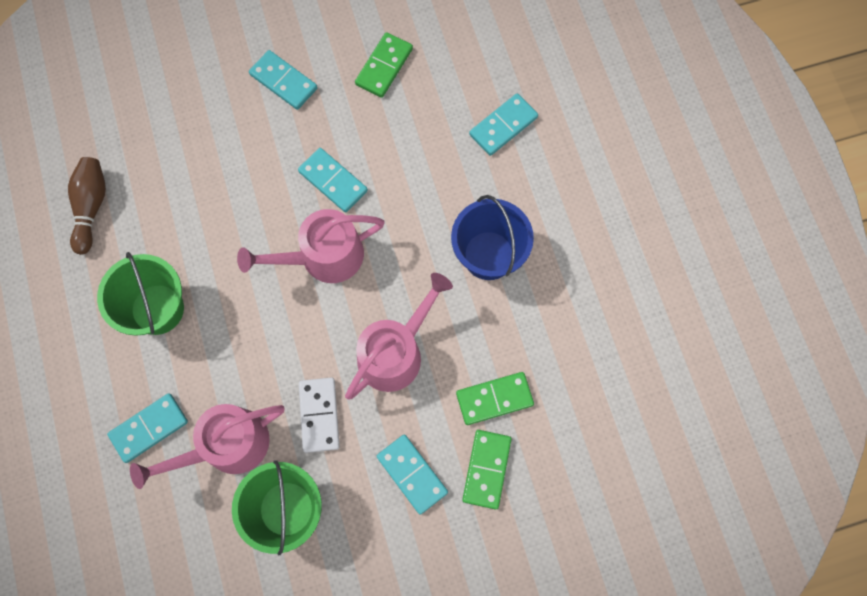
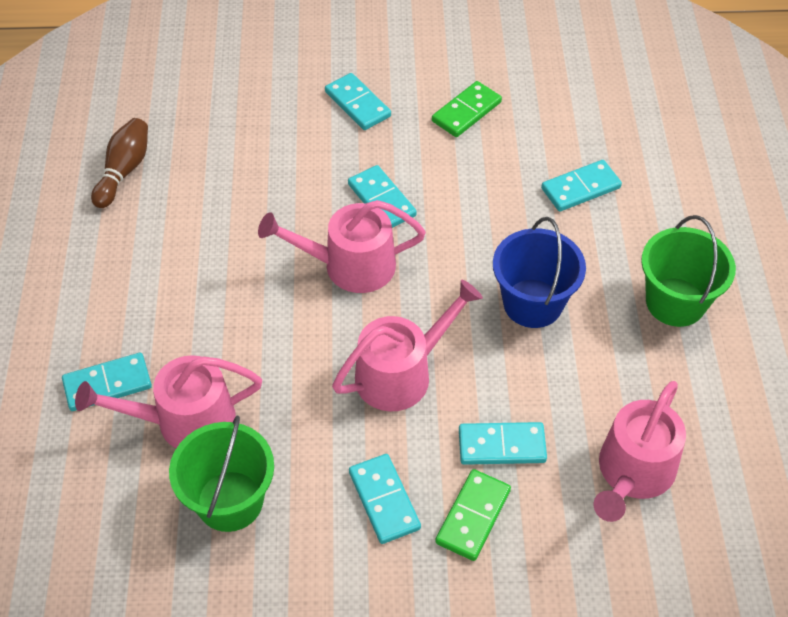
camera: 15 degrees right, 20 degrees down
(157, 309) = (157, 275): green bucket -> green bucket (675, 302)
(319, 415) = (297, 415): white domino -> none
(494, 399) = (502, 446): green domino -> turquoise domino
(604, 395) = (633, 472): none -> pink watering can

